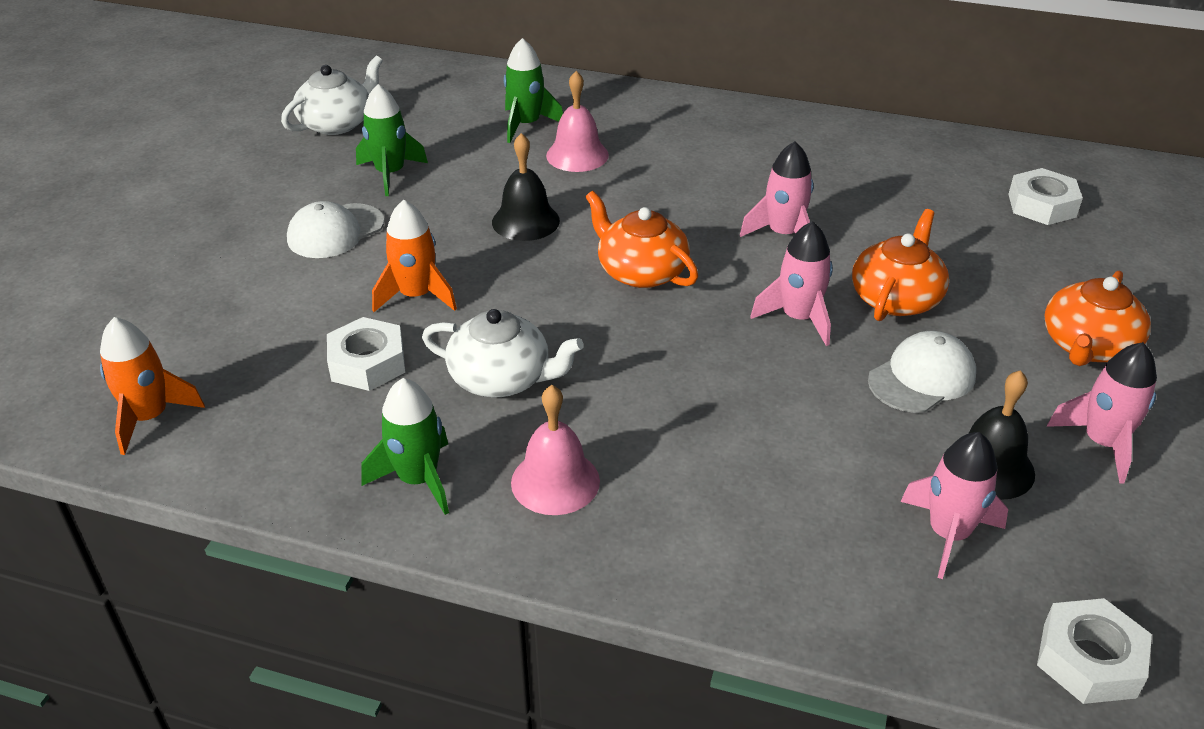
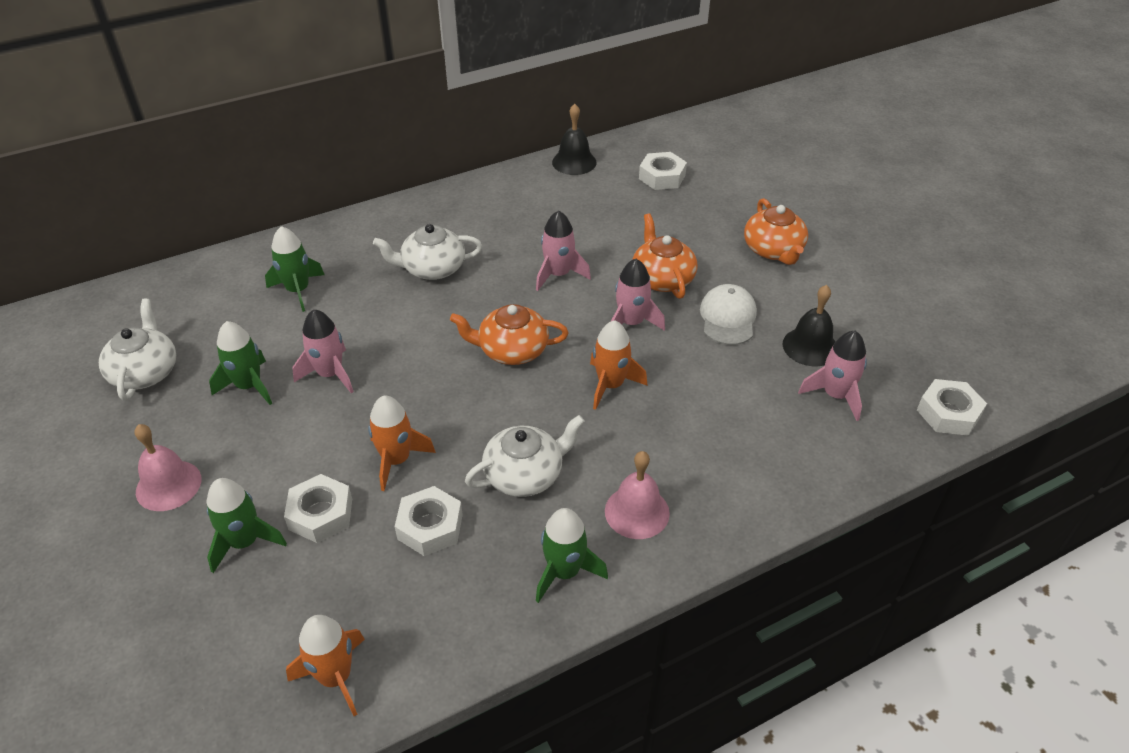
camera: 45 degrees left, 5 degrees up
(231, 280) = (245, 542): none -> green rocket
(306, 297) = (321, 514): none -> white nut
(335, 231) = (271, 454): white cap -> none
(525, 221) = (395, 361): black bell -> black bell (574, 162)
(577, 155) = (365, 293): pink bell -> pink bell (168, 485)
(665, 166) = (432, 268): none -> white teapot
(694, 359) = (611, 385): none -> orange rocket
(1102, 443) = (836, 300): pink rocket -> pink rocket (330, 374)

